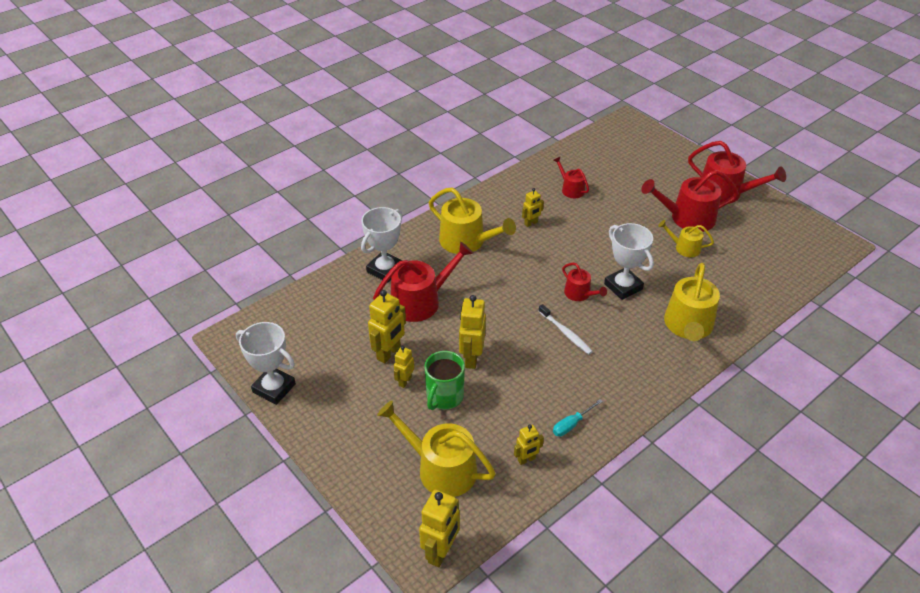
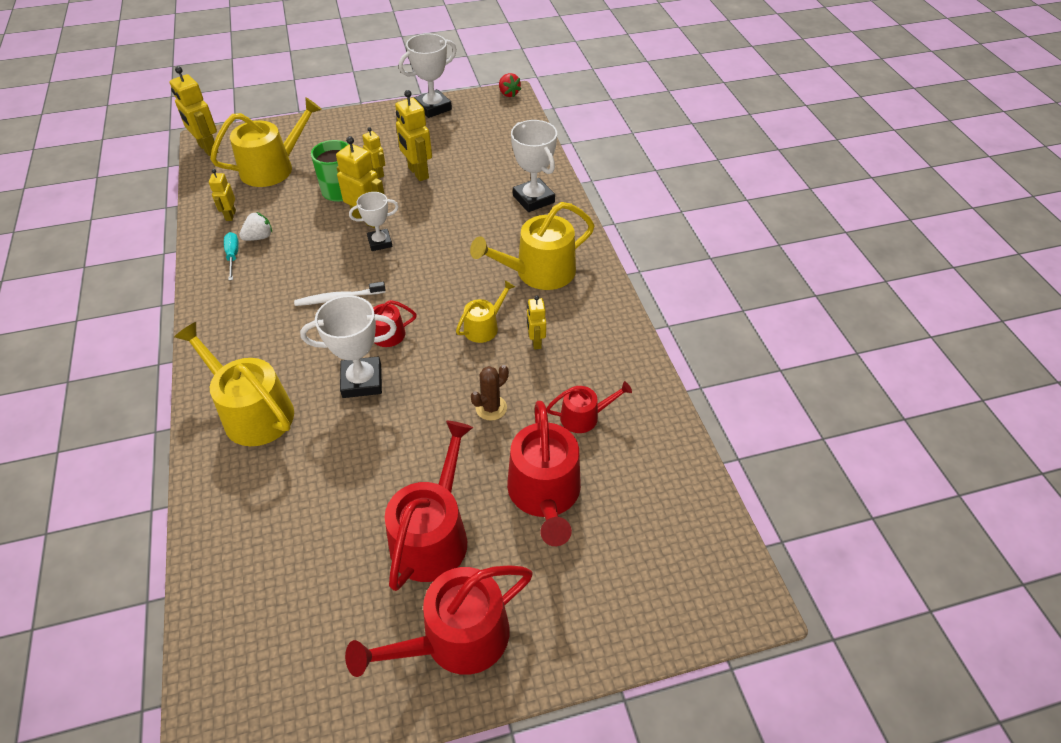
camera: 115 degrees right, 5 degrees up
(224, 340) = (508, 93): none -> red strawberry
(421, 301) = (469, 210): red watering can -> red watering can (545, 494)
(492, 337) = (380, 242): none -> white trophy
(538, 420) = (259, 237): none -> white strawberry
(595, 225) = (491, 408): none -> brown cactus
(684, 248) = (376, 490): yellow watering can -> yellow watering can (484, 327)

